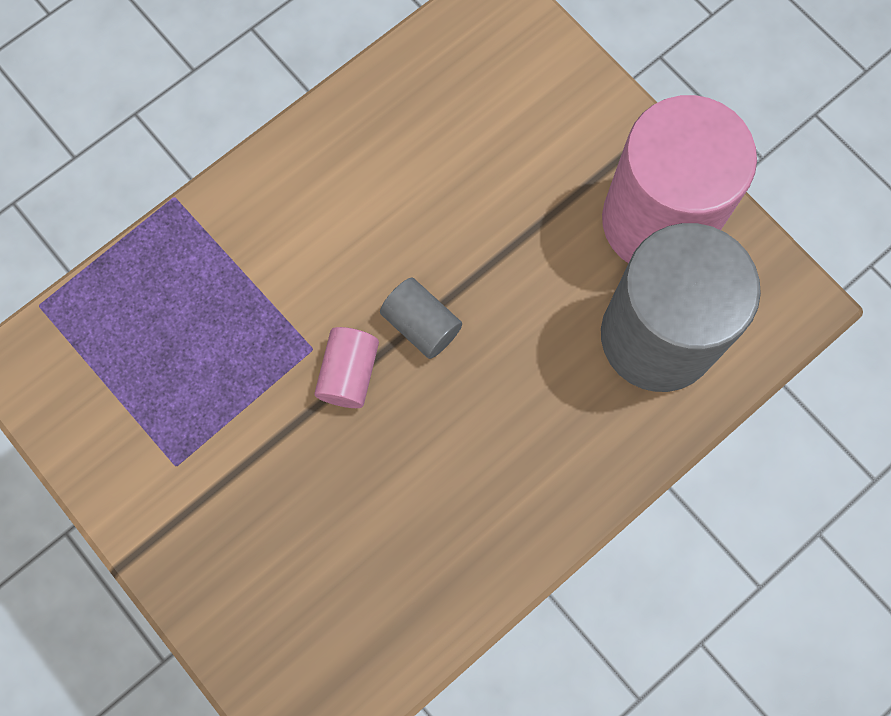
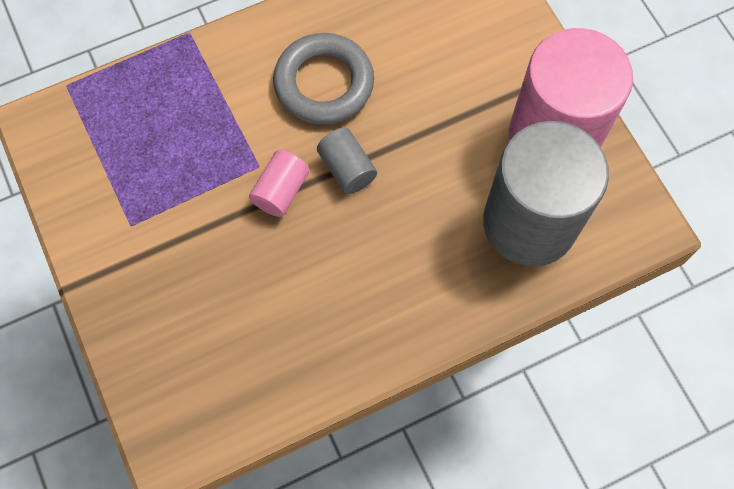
camera: 15 degrees right, 5 degrees down
(362, 223) = (324, 83): none -> grey ring

